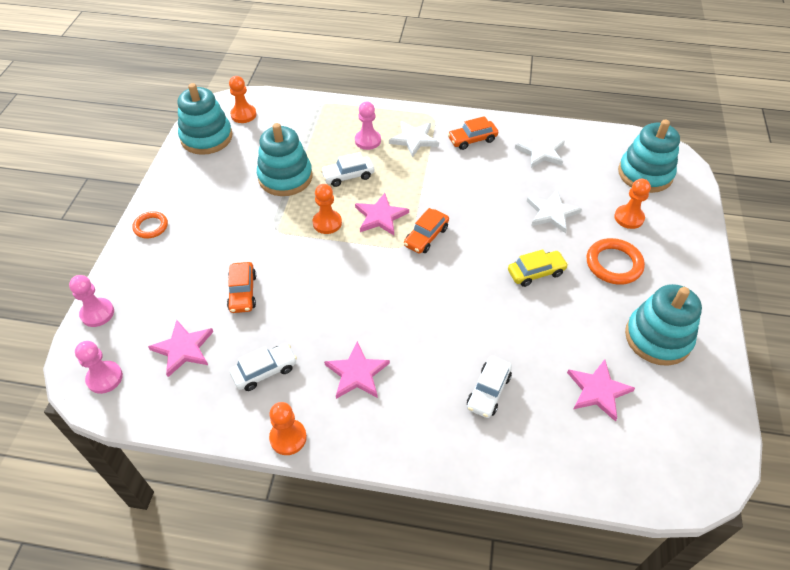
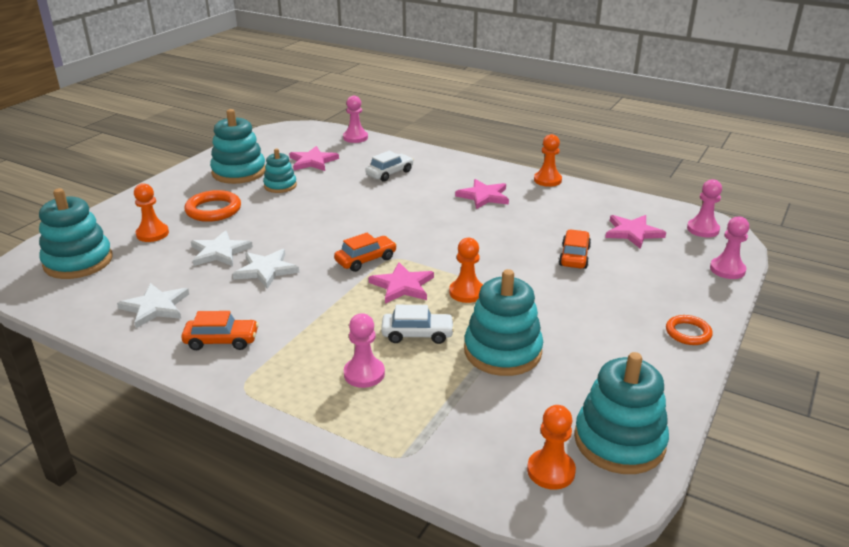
camera: 160 degrees left, 20 degrees down
(264, 371) = (560, 209): white car -> none
(414, 139) = (298, 360): white star -> white star (266, 270)
(536, 272) = (287, 218): yellow car -> none
(589, 325) = (280, 186): none -> turquoise stacking toy
(595, 481) = (355, 137): none -> pink pawn

